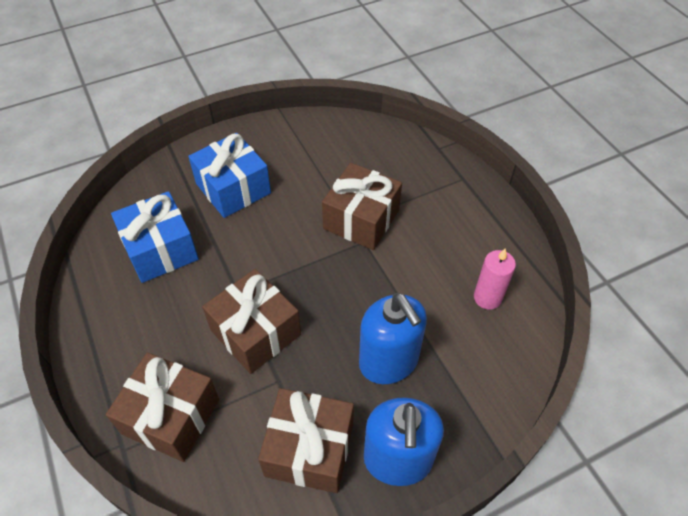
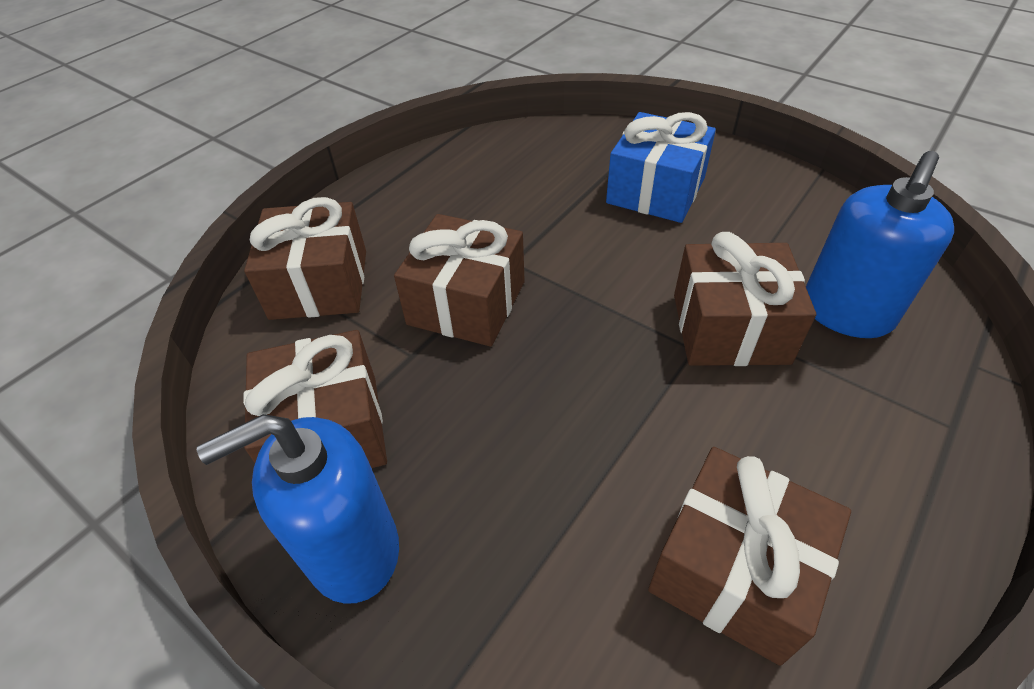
camera: 65 degrees right, 5 degrees down
(161, 249) = (522, 179): blue gift -> none
(389, 361) = (510, 467): blue soap dispenser -> blue soap dispenser (846, 312)
(487, 298) = (733, 570): pink candle -> brown gift

